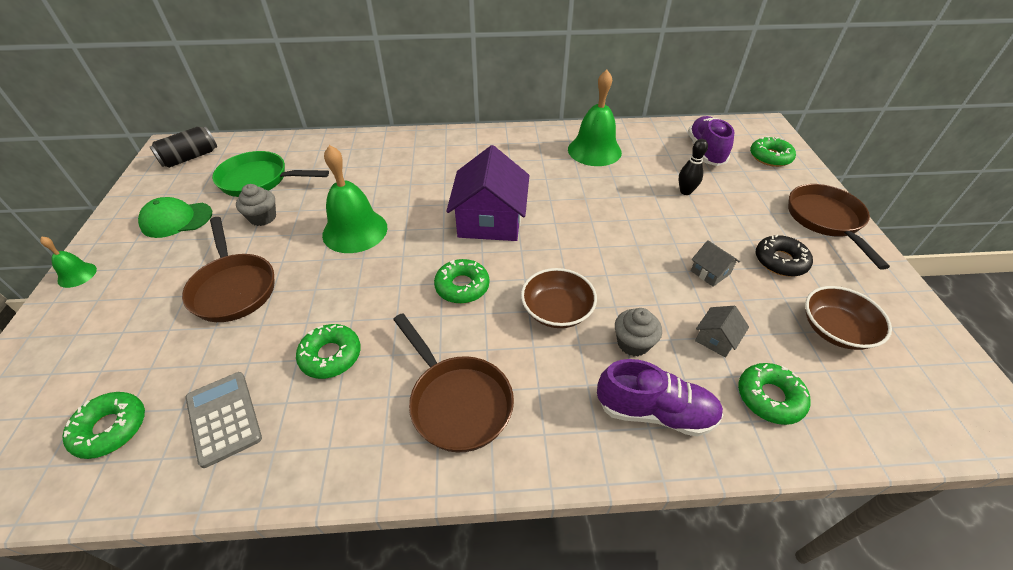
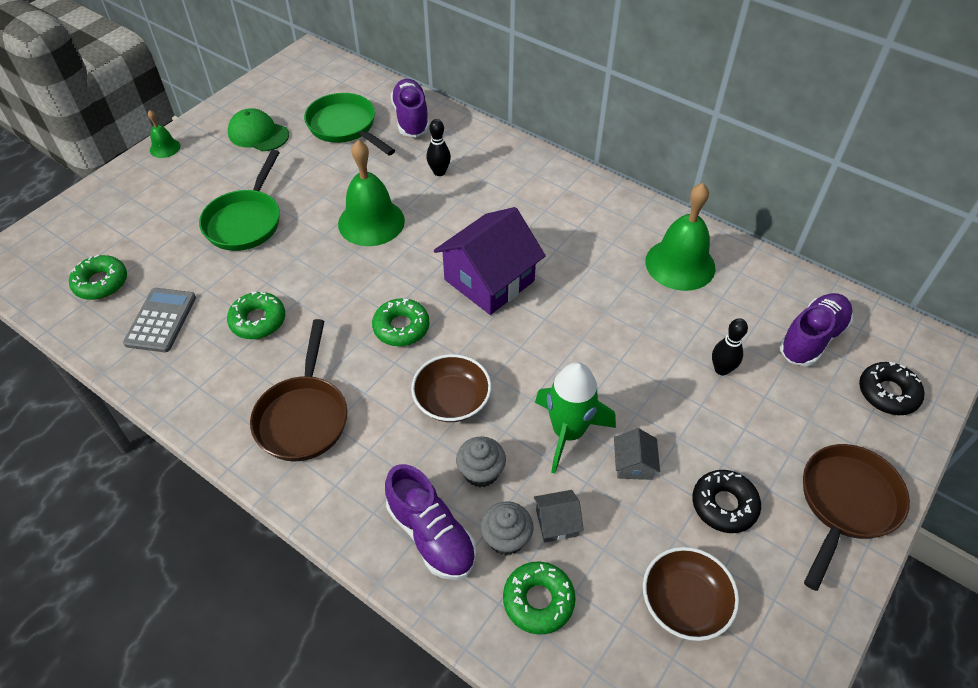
camera: 40 degrees right, 5 degrees up
(190, 157) = (315, 74): black can -> none
(233, 288) = (246, 221): brown pan -> green pan
(263, 217) = (316, 167): grey cupcake -> grey cupcake (506, 538)
(312, 152) = (411, 119): none -> purple shoe
(374, 174) = (439, 172): none -> black bowling pin
(652, 280) = (568, 432): none -> green rocket
(770, 157) = (887, 393): green donut -> black donut

